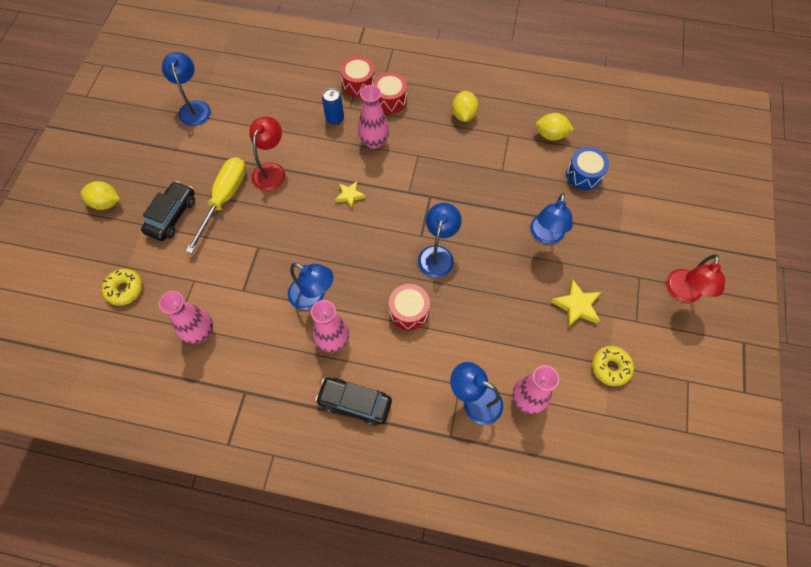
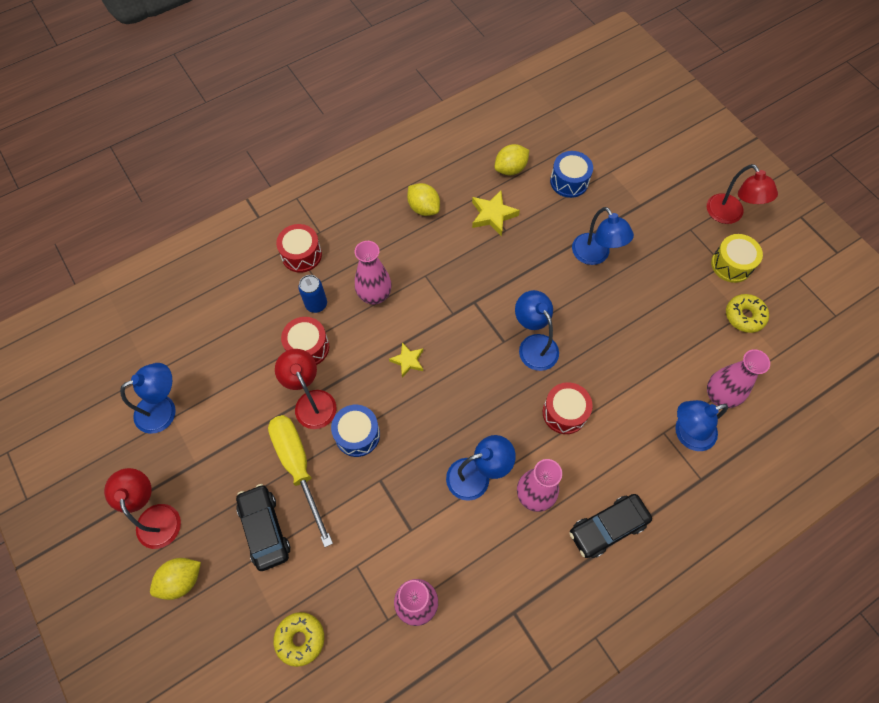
camera: 45 degrees left, 0 degrees up
(130, 159) = (156, 516): none -> red lamp
(194, 107) = (164, 409): blue lamp -> blue lamp turned 120 degrees clockwise
(274, 211) = (357, 435): none -> blue drum
(390, 100) = (346, 246): red drum -> red drum (308, 347)
(576, 306) = (674, 291): yellow star -> yellow star (493, 215)
(643, 326) = (731, 264): none -> yellow drum

